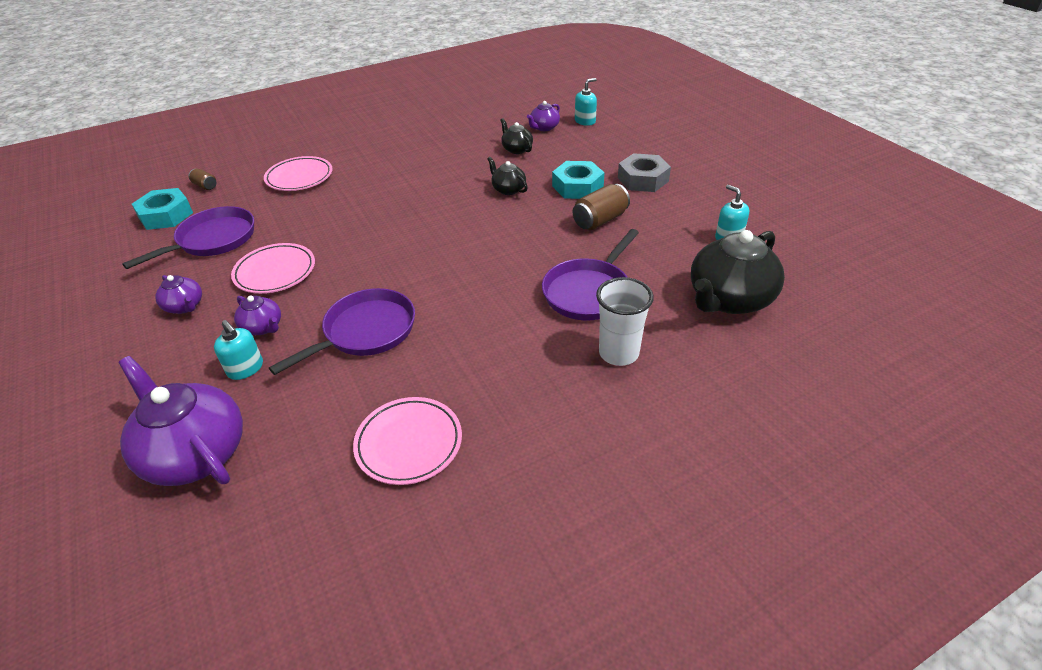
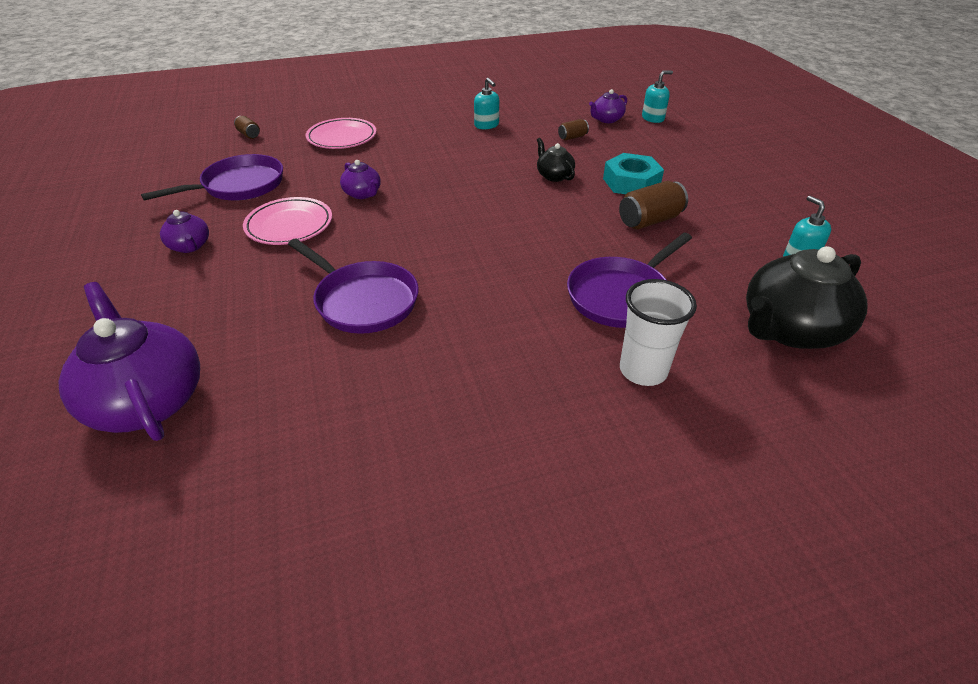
camera: 10 degrees right, 0 degrees up
(166, 215) = (202, 157): turquoise nut -> none
(245, 369) = (228, 319): turquoise soap dispenser -> turquoise soap dispenser (486, 125)
(263, 327) = (259, 279): purple teapot -> purple teapot (363, 194)
(365, 332) = (363, 300): purple pan -> purple pan turned 75 degrees clockwise
(409, 443) = (376, 432): pink plate -> none
(516, 149) = (572, 137): black teapot -> brown can
(643, 179) = (707, 184): grey nut -> none

